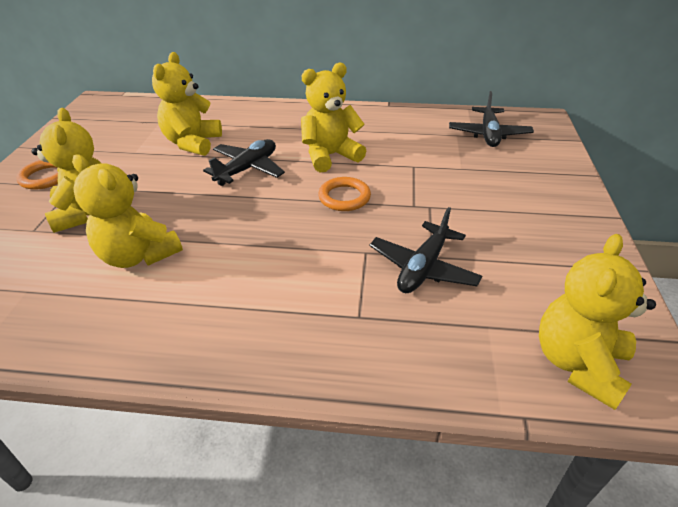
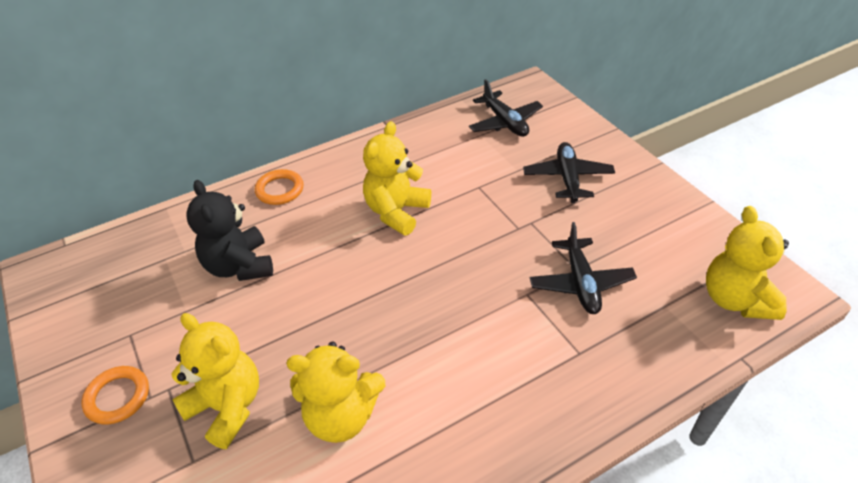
camera: 35 degrees left, 5 degrees up
(192, 143) = (239, 266): yellow teddy bear -> black teddy bear
(247, 169) = (334, 267): black plane -> black plane (567, 178)
(344, 197) = (455, 250): orange ring -> orange ring (280, 190)

